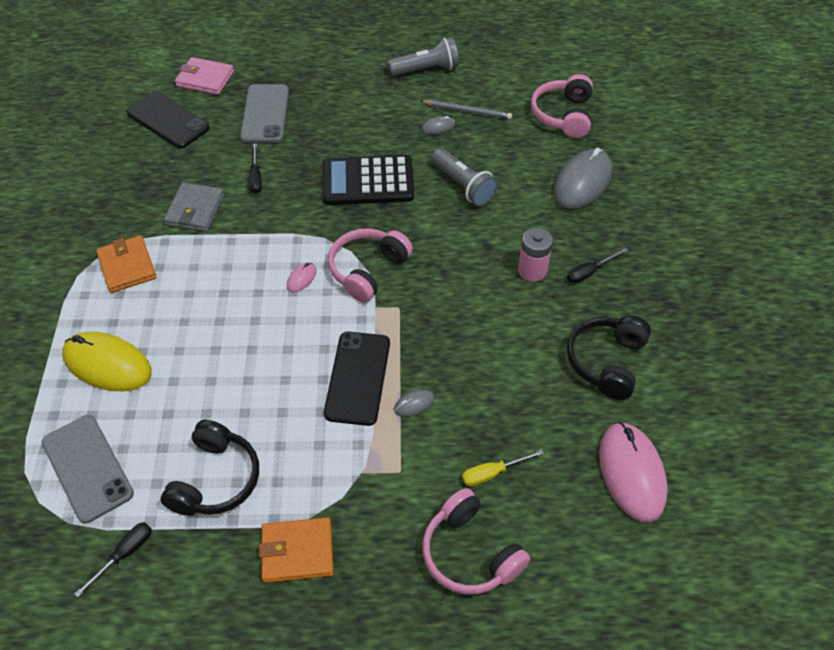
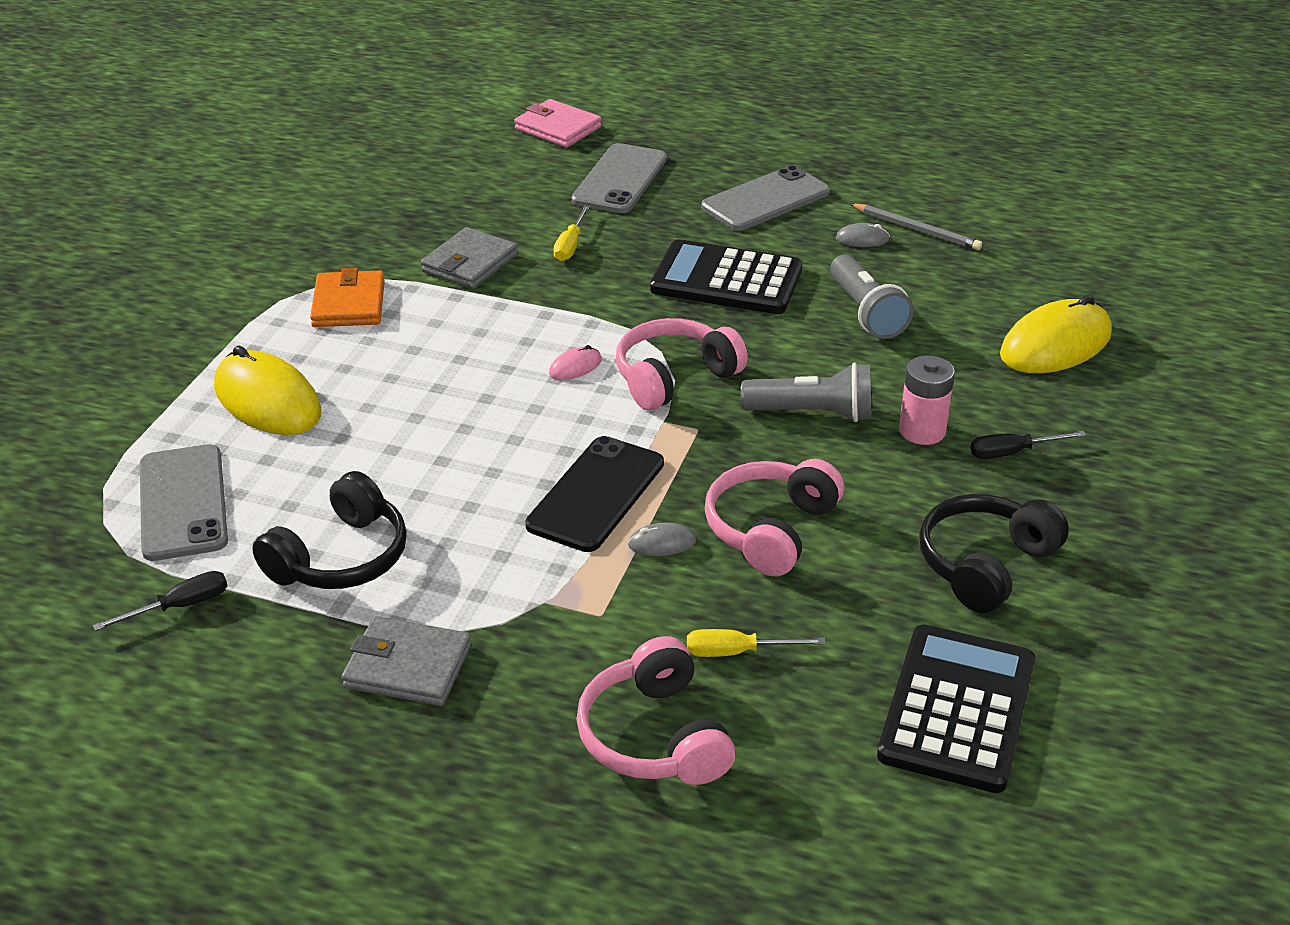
camera: 20 degrees right, 15 degrees down
(168, 120) = (485, 163): black phone -> none
(256, 178) = (570, 245): black screwdriver -> yellow screwdriver
(297, 552) = (408, 666): orange wallet -> grey wallet
(365, 109) = (765, 199): none -> grey phone
(426, 69) = (878, 172): grey flashlight -> grey flashlight (812, 413)
(563, 115) = (1064, 261): pink headphones -> pink headphones (770, 529)
(582, 182) = (1055, 345): grey mouse -> yellow mouse
(631, 473) = (957, 708): pink mouse -> black calculator

